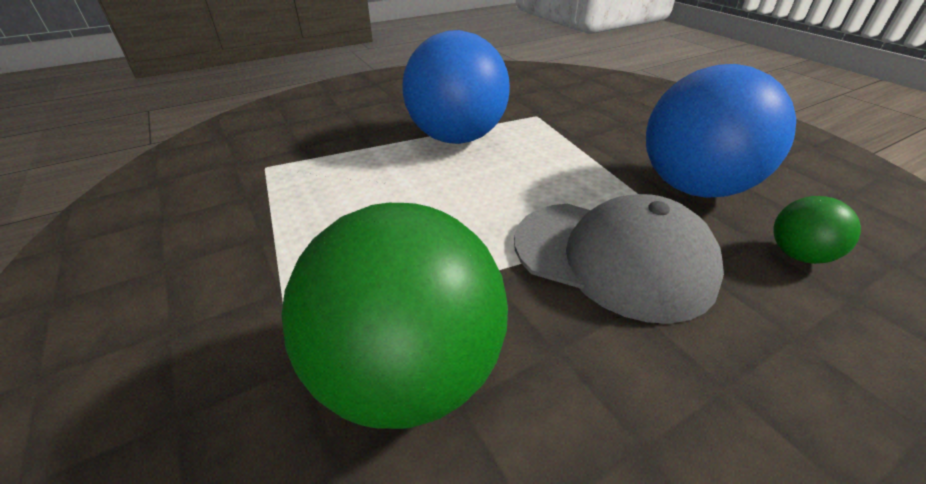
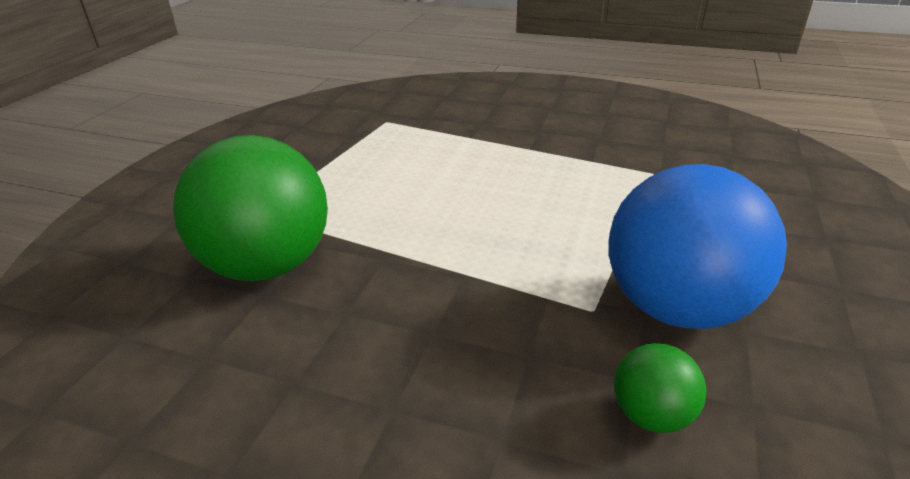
camera: 50 degrees right, 5 degrees down
(456, 138) = (540, 159): blue ball -> none
(612, 257) = (482, 299): grey cap -> none

